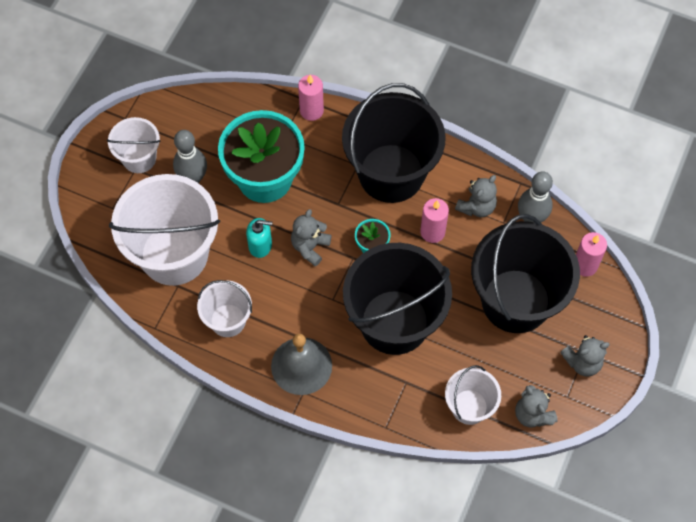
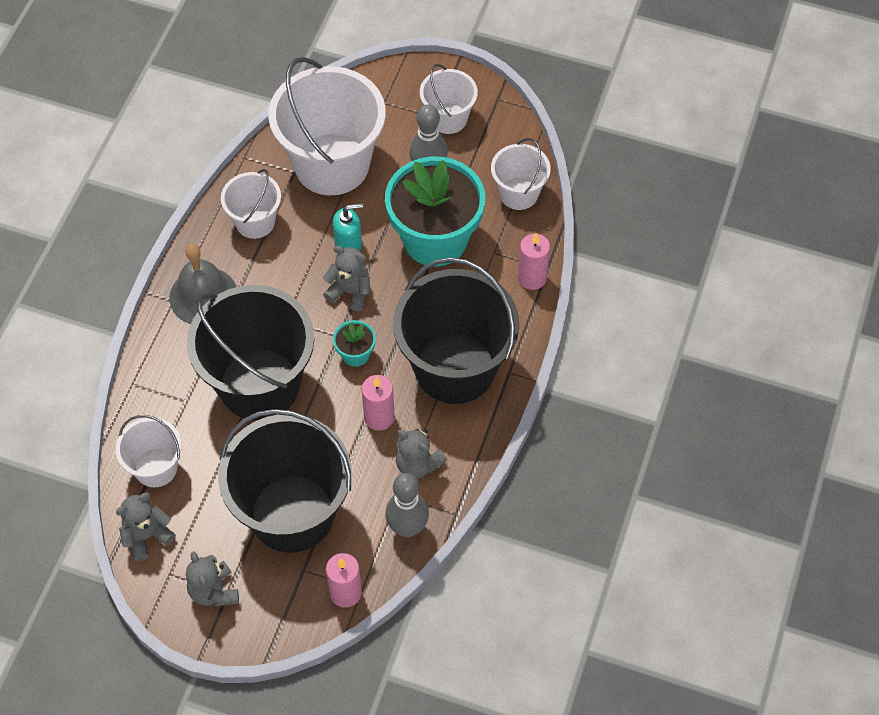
camera: 85 degrees right, 5 degrees down
(227, 112) = (518, 193): none -> white bucket
(260, 245) = (348, 243): turquoise soap dispenser -> turquoise soap dispenser turned 105 degrees counterclockwise

